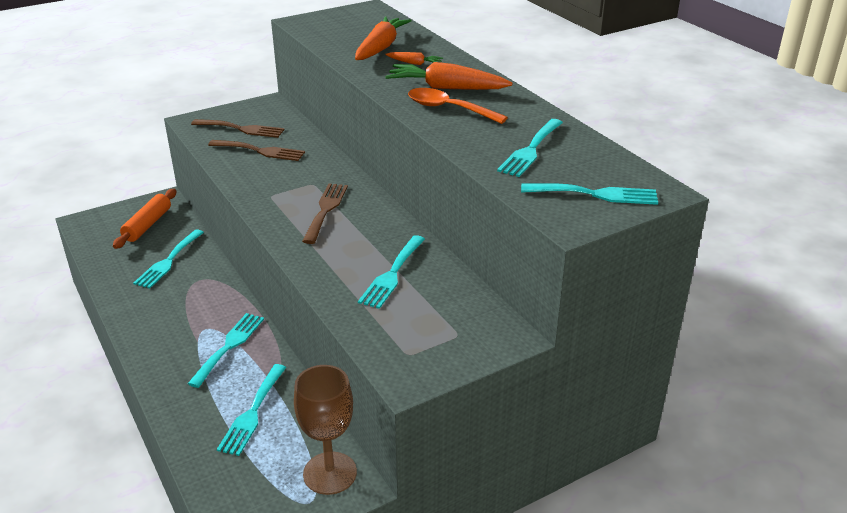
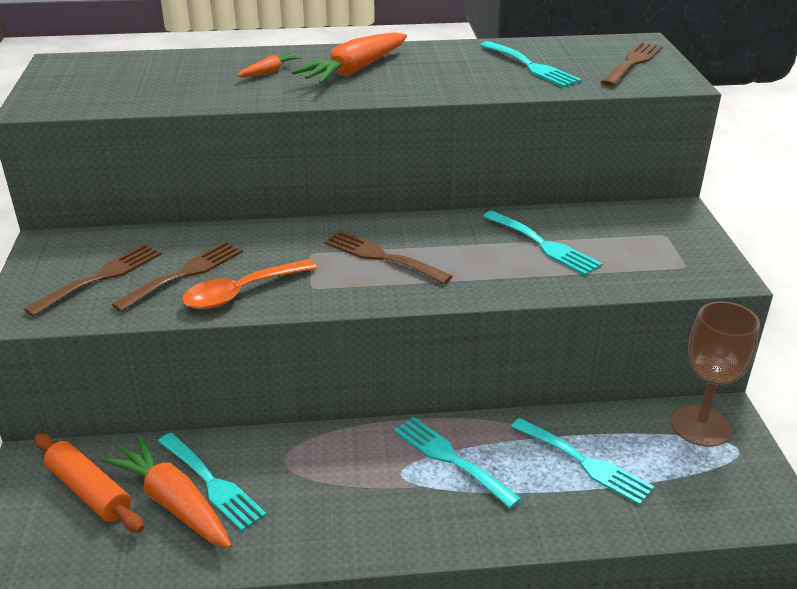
camera: 65 degrees left, 0 degrees up
(381, 47) = (198, 79): orange carrot -> orange carrot (173, 502)
(448, 109) = (407, 79): orange spoon -> orange spoon (241, 293)
(596, 194) = (633, 62): turquoise fork -> brown fork

